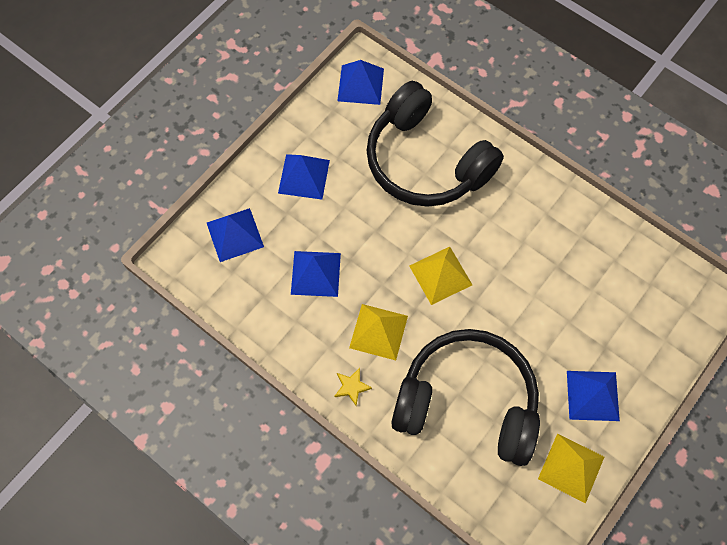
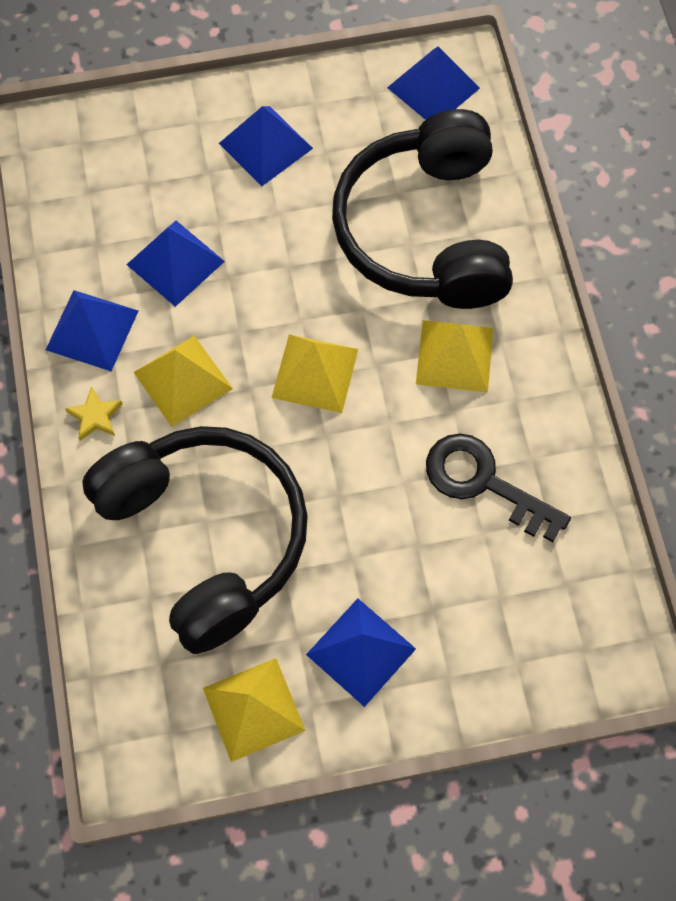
camera: 40 degrees right, 0 degrees up
(235, 234) = (128, 154): blue pyramid -> blue pyramid (92, 330)
(498, 213) = (455, 355): none -> yellow pyramid
(570, 265) = (484, 483): none -> black key

